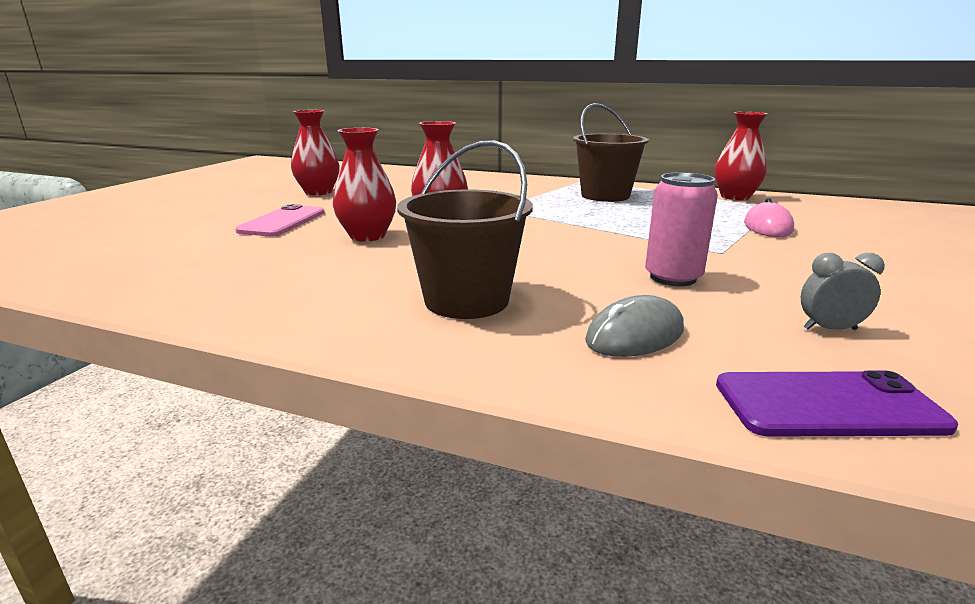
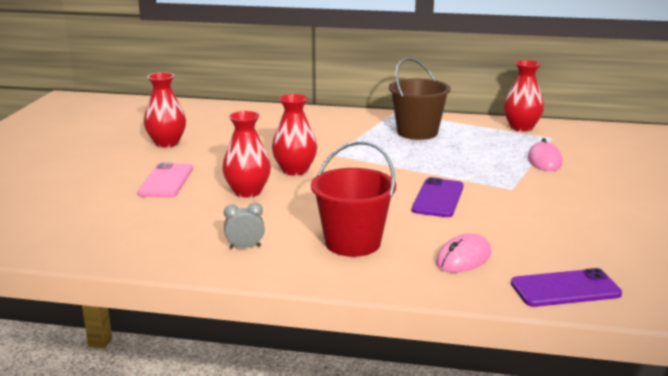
camera: 10 degrees left, 0 degrees up
(466, 300) = (352, 243): brown bucket -> red bucket
(613, 256) = (438, 198): none -> purple phone
(635, 335) = (463, 258): grey mouse -> pink mouse
(673, 278) = (481, 214): pink can -> none
(829, 329) = (574, 244): grey clock -> grey clock (245, 247)

